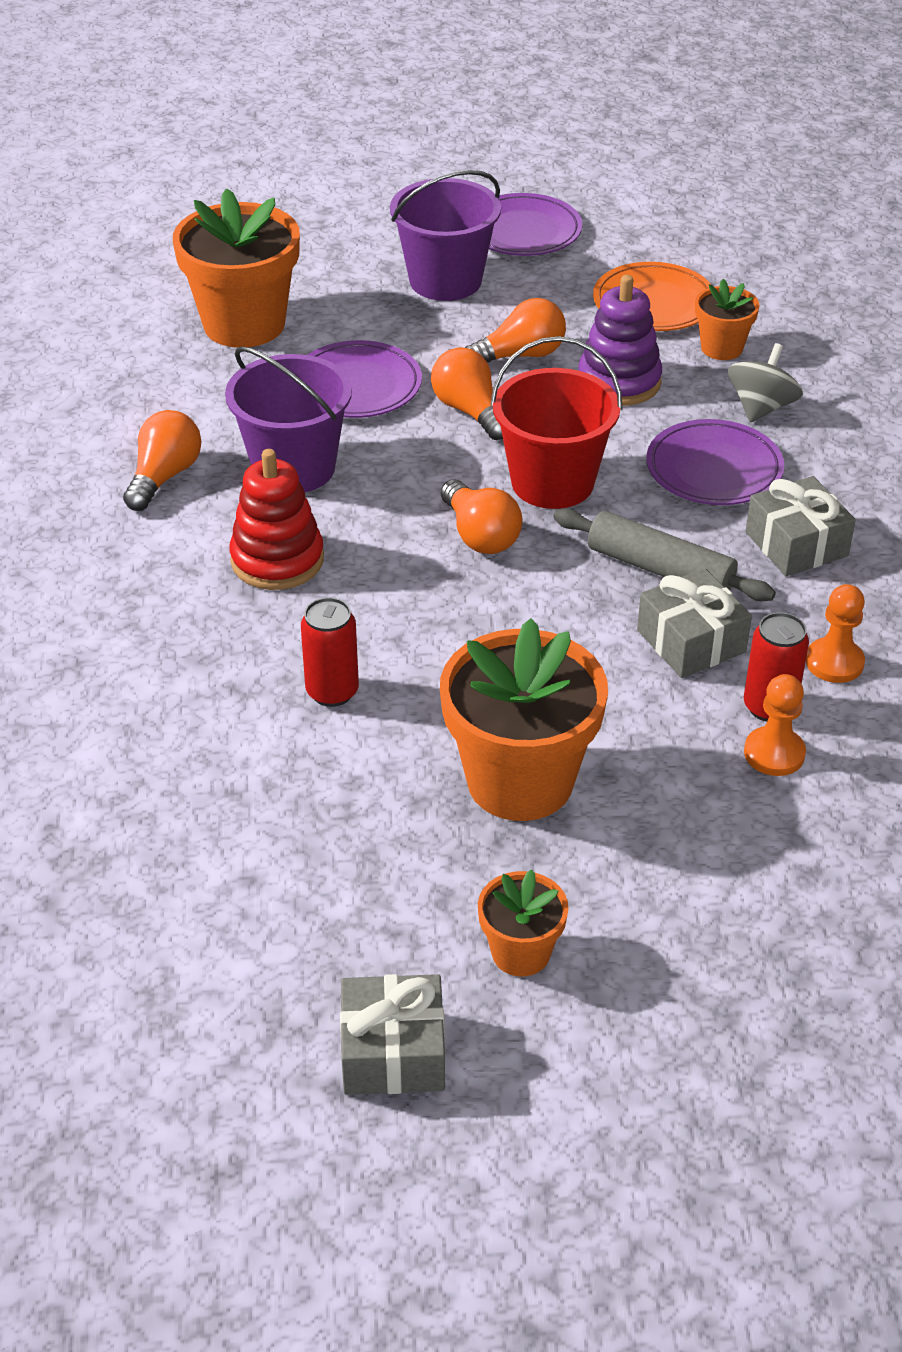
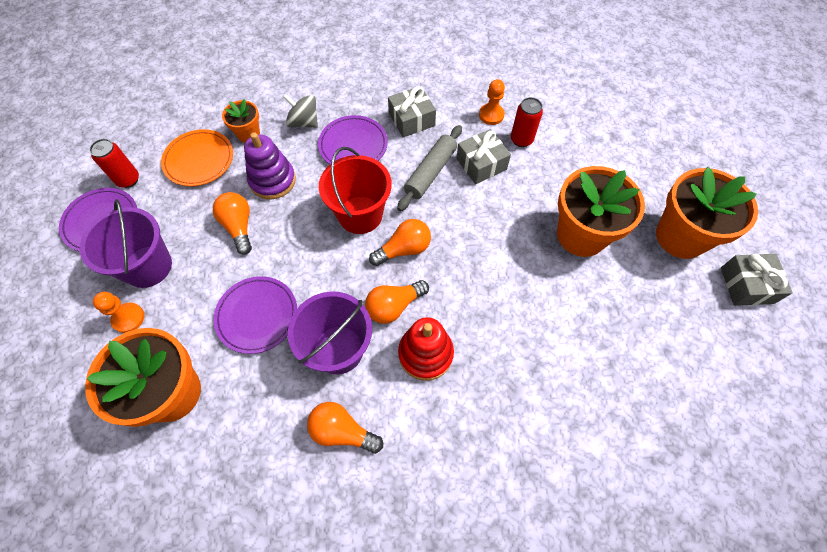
camera: 90 degrees left, 20 degrees up
(332, 691) = (531, 319): red can -> red can (128, 180)
(469, 411) = (291, 253): orange light bulb -> orange light bulb (394, 306)
(521, 952) = (681, 237): orange flower pot -> orange flower pot, size x1.97
(774, 753) = (549, 141): orange pawn -> orange pawn (128, 318)

